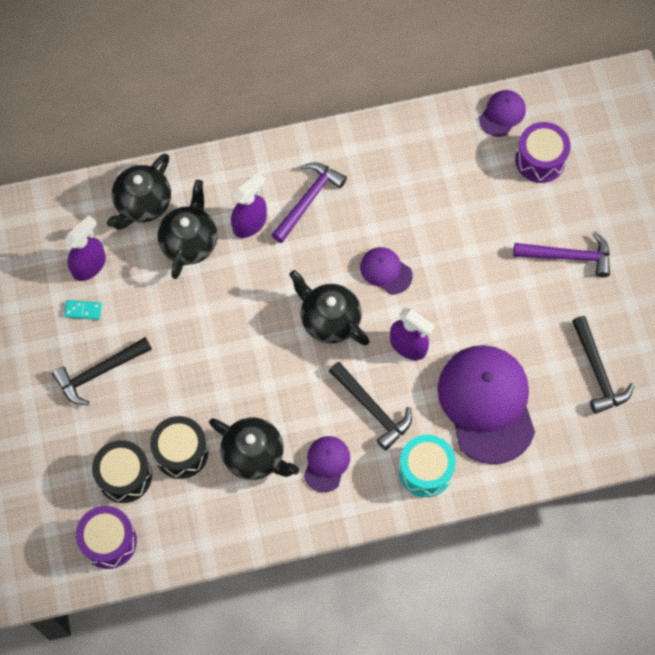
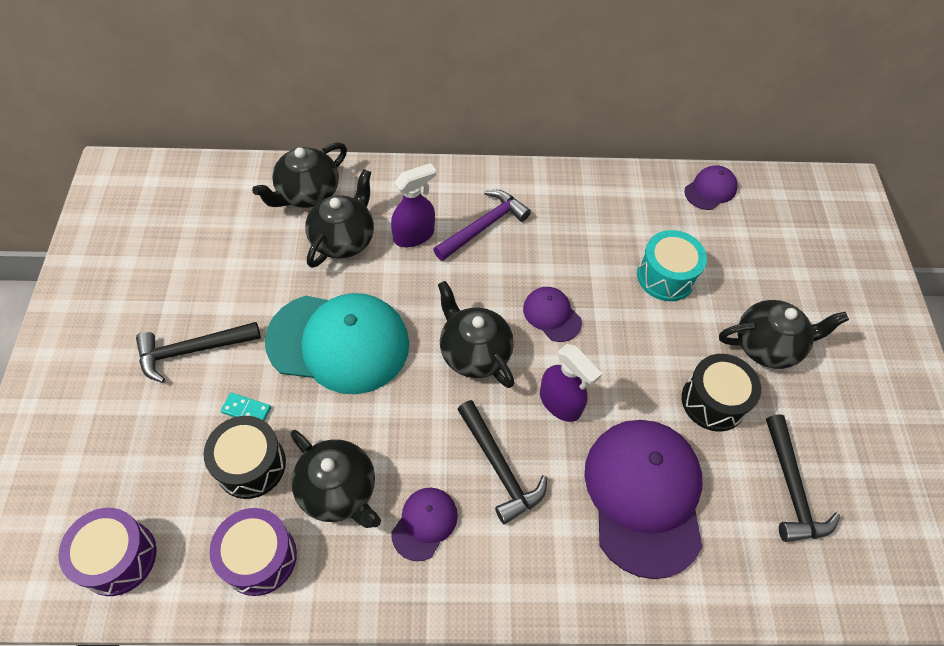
camera: 10 degrees right, 10 degrees down
(83, 310) = (202, 281): turquoise domino -> turquoise domino (246, 410)
(89, 265) = (228, 239): purple spray bottle -> none
(124, 476) = (172, 478): black drum -> black drum (713, 401)
(216, 337) = (338, 342): none -> turquoise cap
(425, 470) = (549, 563): turquoise drum -> turquoise drum (666, 276)
(540, 160) = (746, 240): purple drum -> purple drum (259, 557)
(568, 256) = (767, 345): purple hammer -> black teapot

